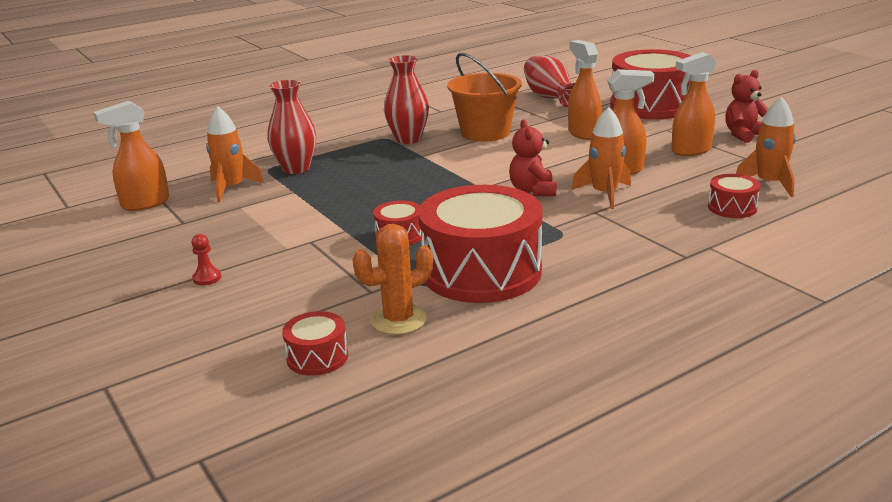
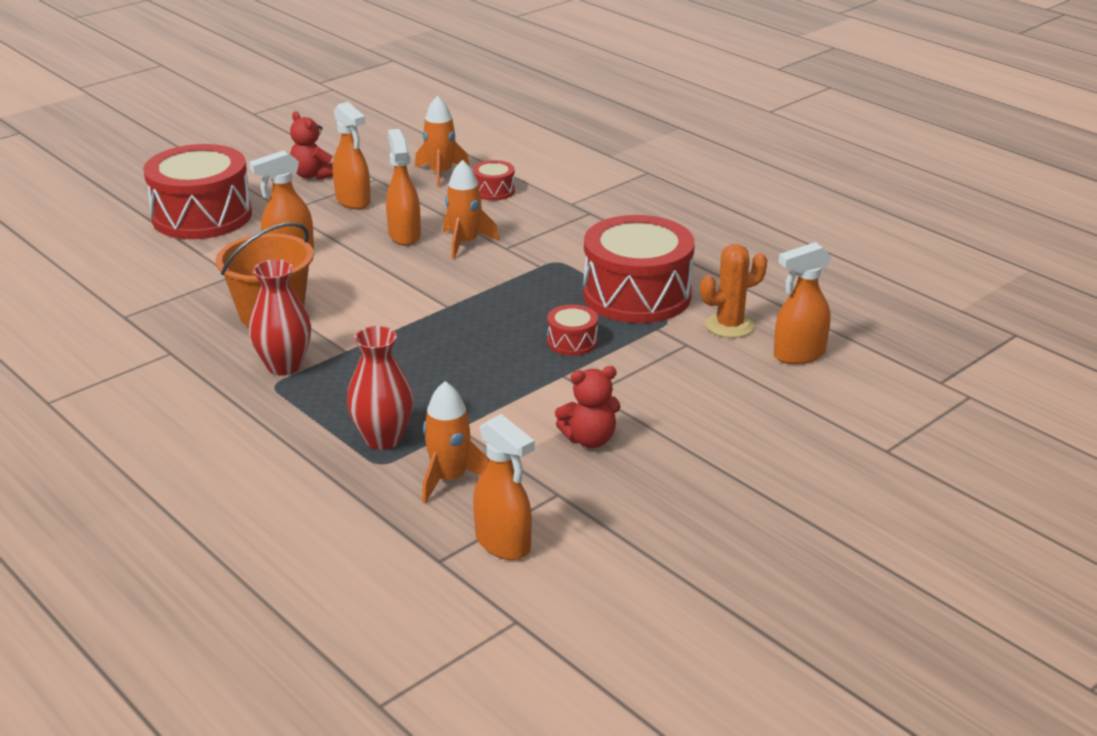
camera: 100 degrees left, 5 degrees up
(207, 278) = (688, 441): red pawn -> none
(317, 357) = (798, 355): red drum -> orange spray bottle
(398, 320) = (729, 325): orange cactus -> orange cactus turned 75 degrees counterclockwise
(533, 191) = (457, 278): red teddy bear -> red teddy bear (589, 439)
(549, 97) = (143, 277): red vase -> none

